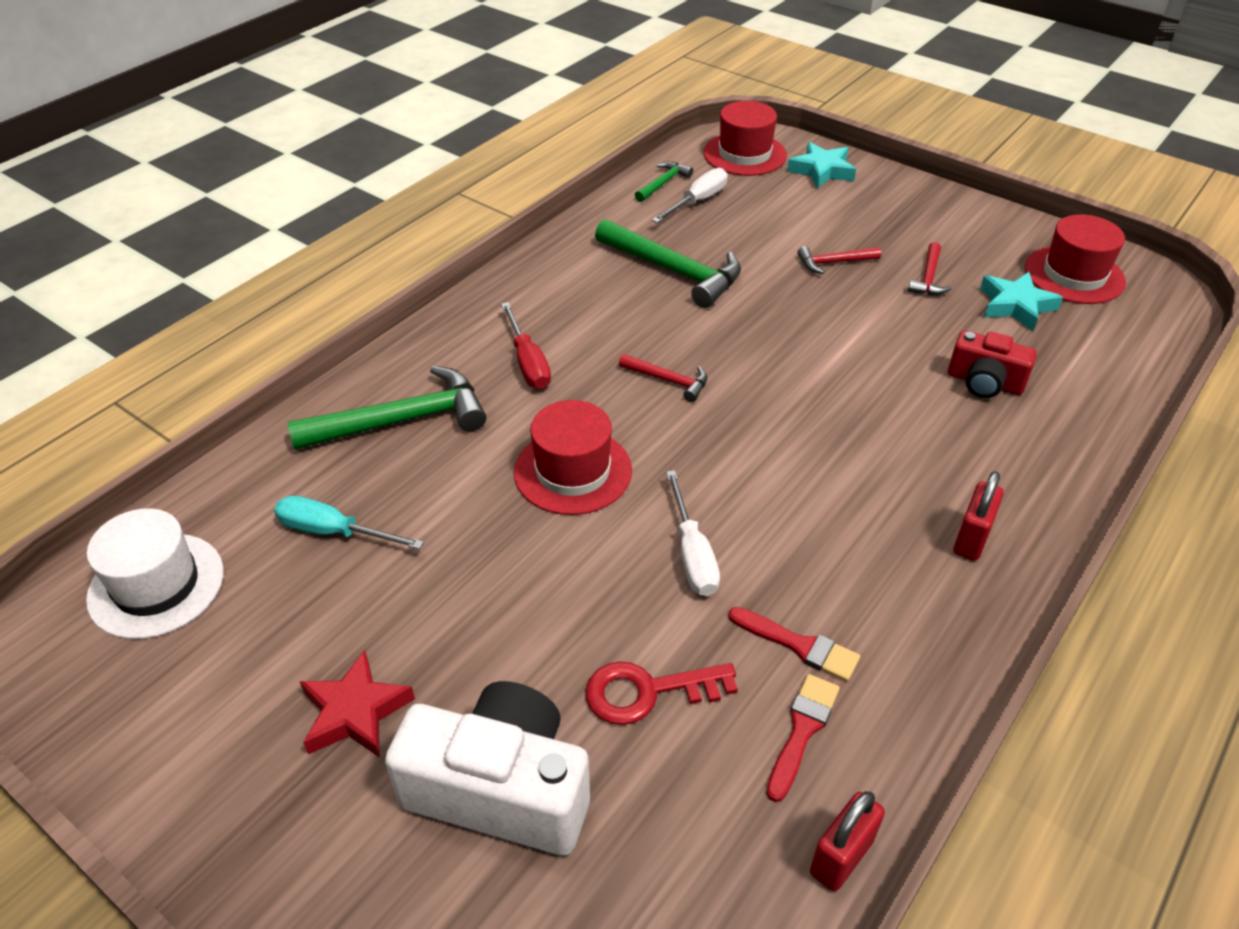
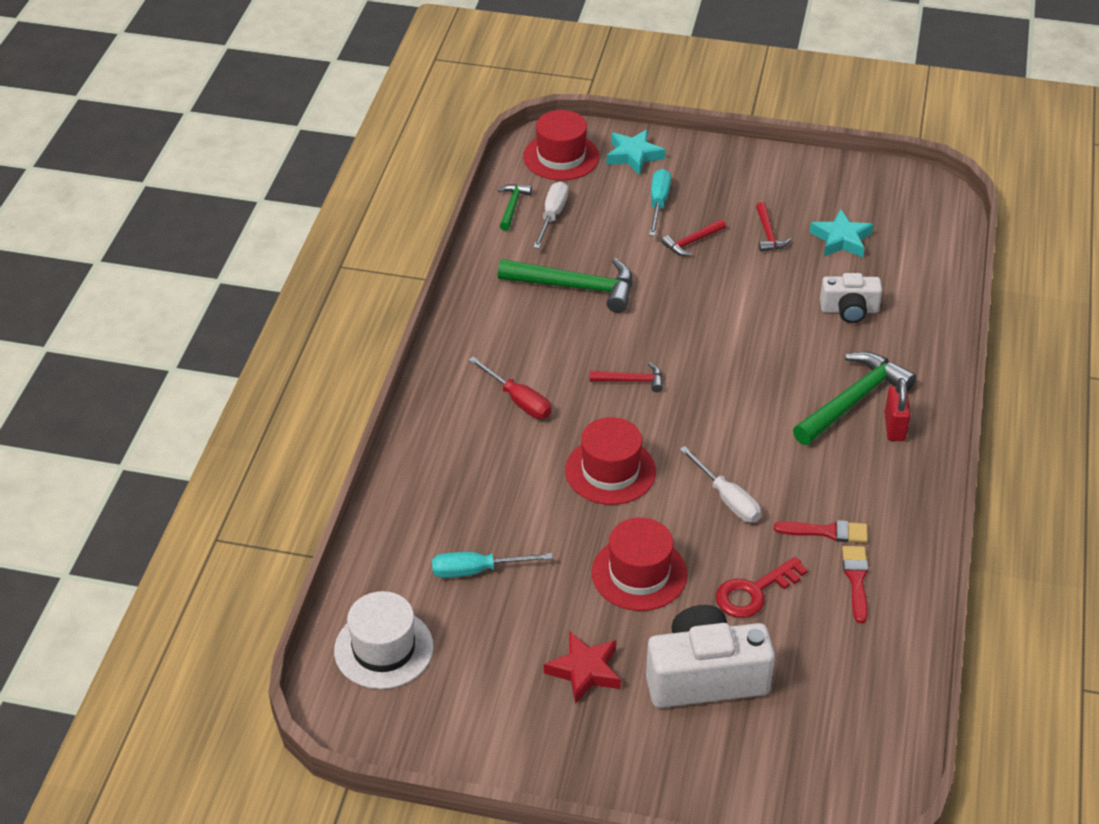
camera: 25 degrees left, 0 degrees up
(403, 420) = (460, 476): green hammer -> green hammer (853, 400)
(820, 218) = (658, 203): none -> turquoise screwdriver
(841, 857) = (913, 636): red padlock -> none
(984, 382) = (849, 310): red camera -> white camera
(1074, 275) = (869, 199): red hat -> red hat (639, 573)

